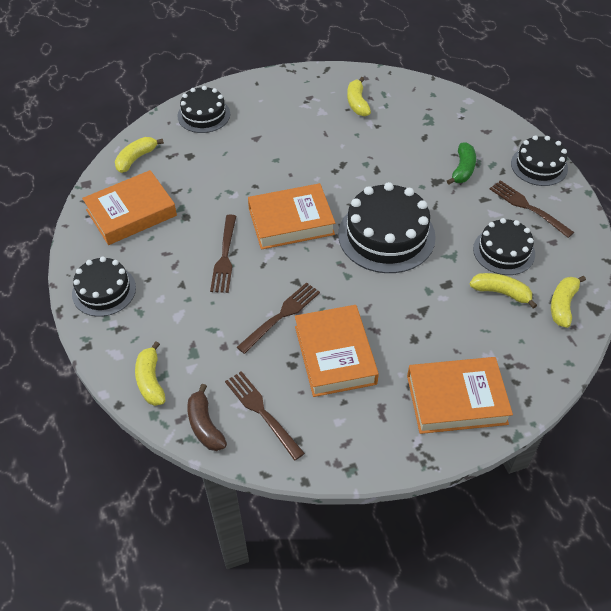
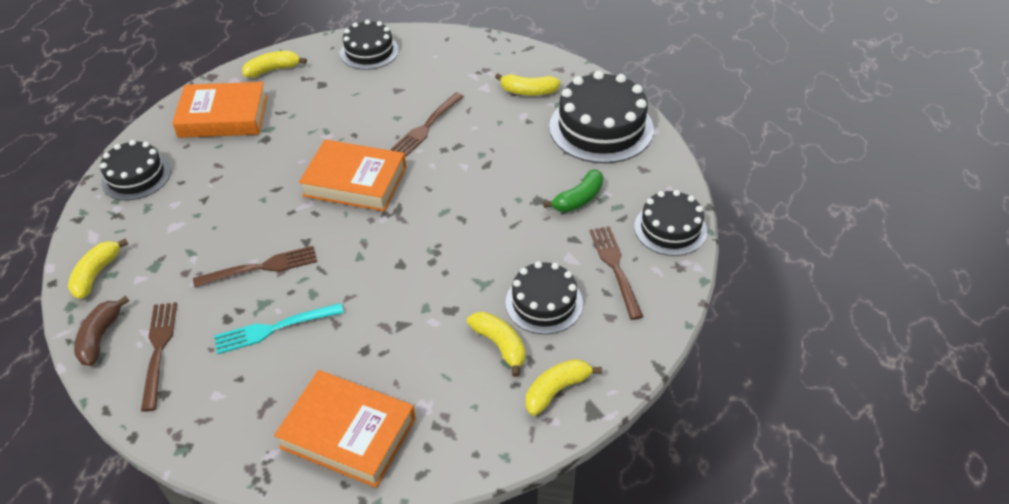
camera: 30 degrees right, 5 degrees down
(225, 256) = (264, 189): brown fork -> brown fork (427, 126)
(335, 355) = (274, 328): orange book -> turquoise fork
(357, 103) = (528, 91): yellow banana -> yellow banana turned 105 degrees counterclockwise
(386, 235) = (434, 234): black cake -> black cake (601, 128)

